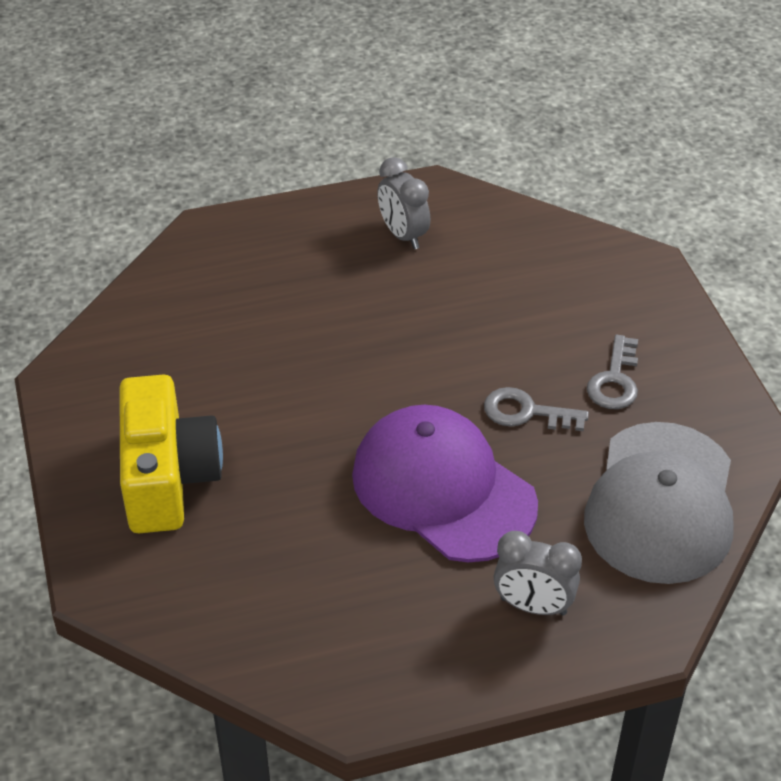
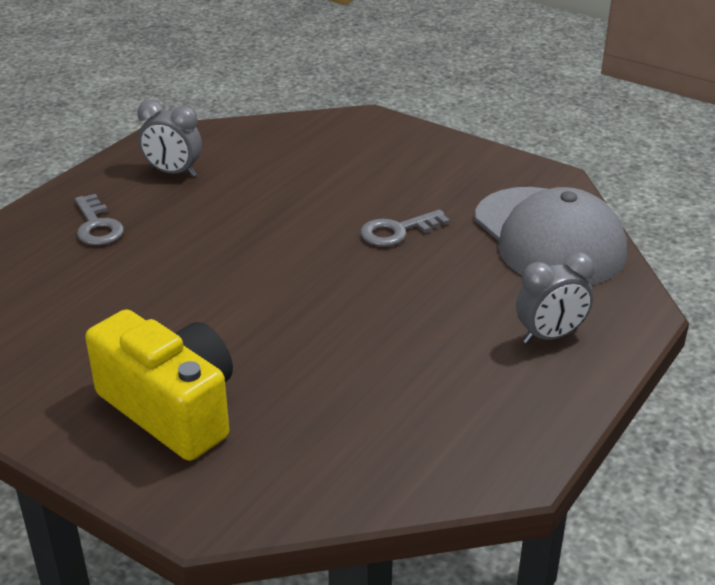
camera: 40 degrees left, 10 degrees down
(443, 489) = (399, 302): purple cap -> none
(615, 380) = (431, 187): grey key -> grey key (97, 226)

